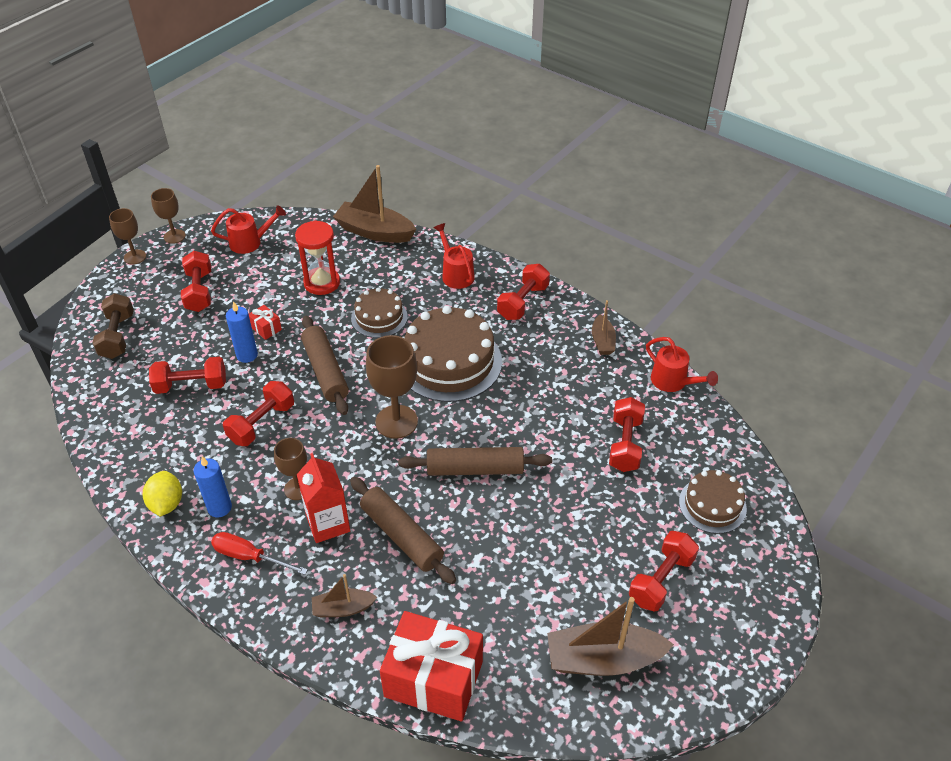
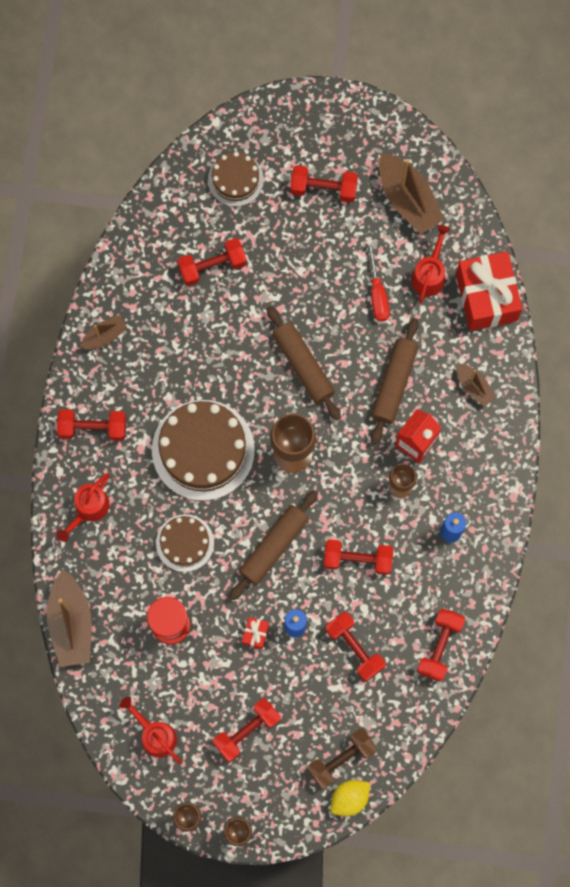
camera: 120 degrees left, 30 degrees up
(131, 446) = (440, 646): none -> red dumbbell
(166, 504) = (471, 574): yellow lemon -> yellow lemon (349, 798)
(249, 557) = (475, 479): red screwdriver -> red screwdriver (377, 292)
(673, 382) = (121, 257): red watering can -> red watering can (430, 274)

